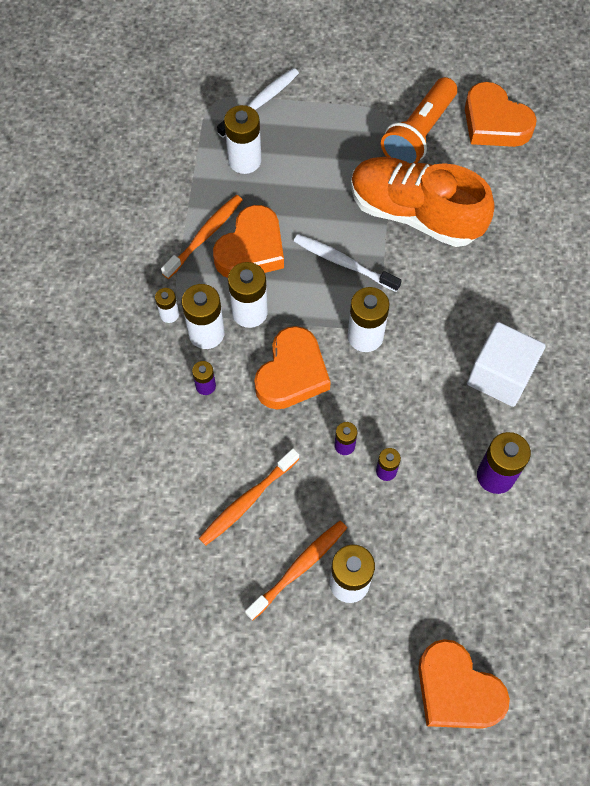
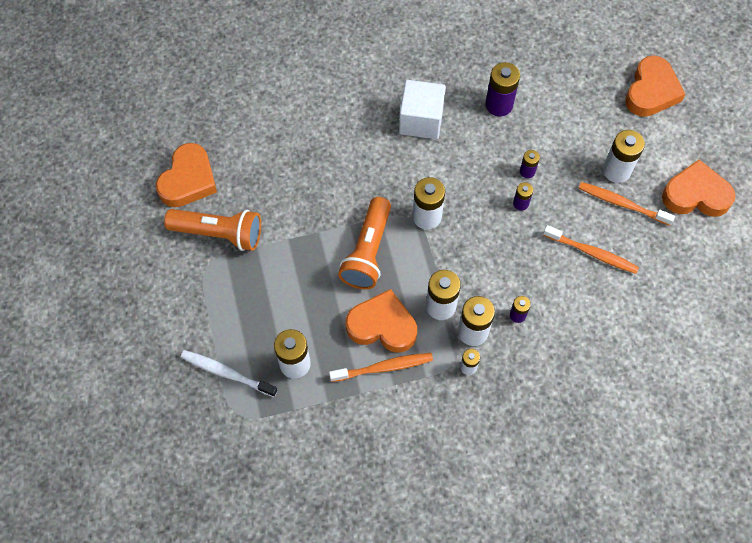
camera: 110 degrees left, 0 degrees up
(205, 236) = (384, 367): orange toothbrush -> orange toothbrush turned 150 degrees clockwise
(292, 373) = (480, 257): orange heart -> orange heart (696, 195)
(343, 263) = (368, 252): white toothbrush -> orange flashlight
(415, 214) = (301, 214): orange shoe -> none

